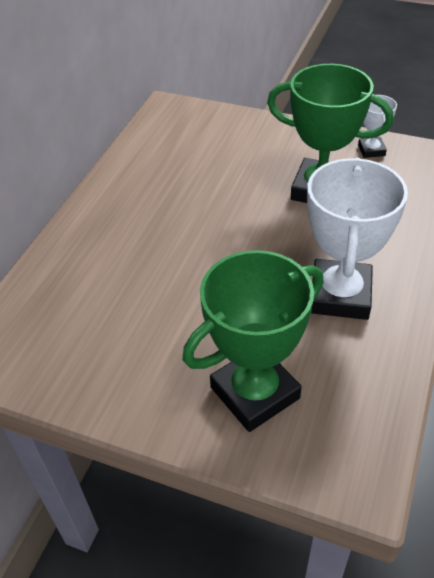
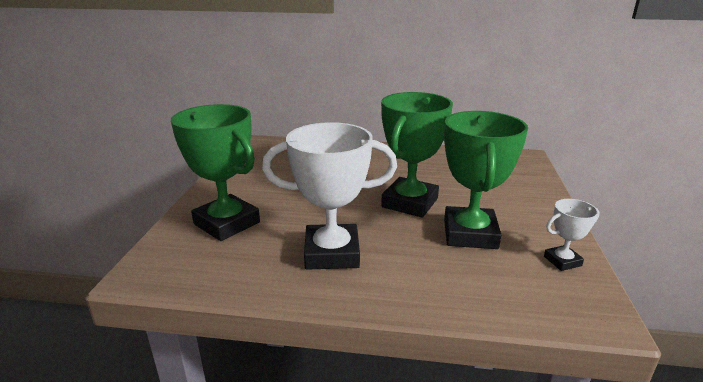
camera: 75 degrees right, 20 degrees down
(247, 217) = (410, 203): none -> green trophy

